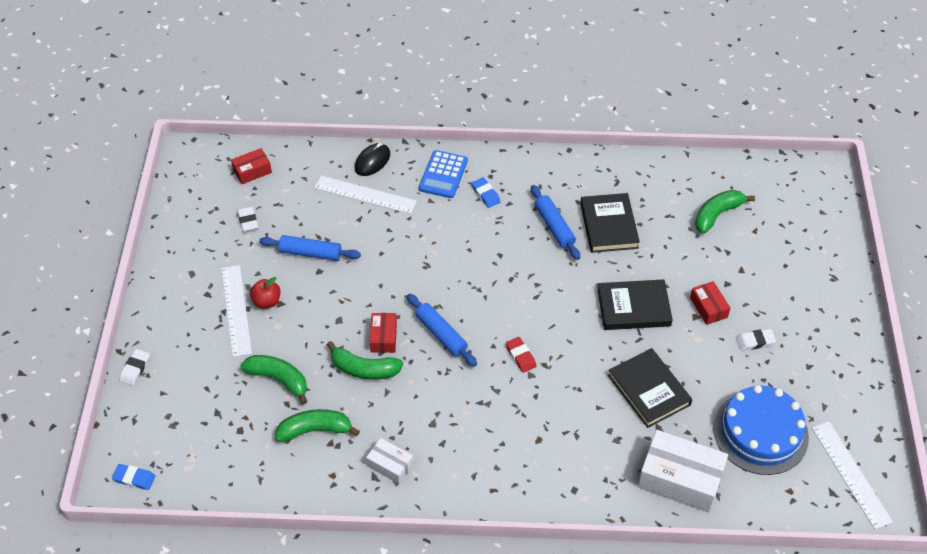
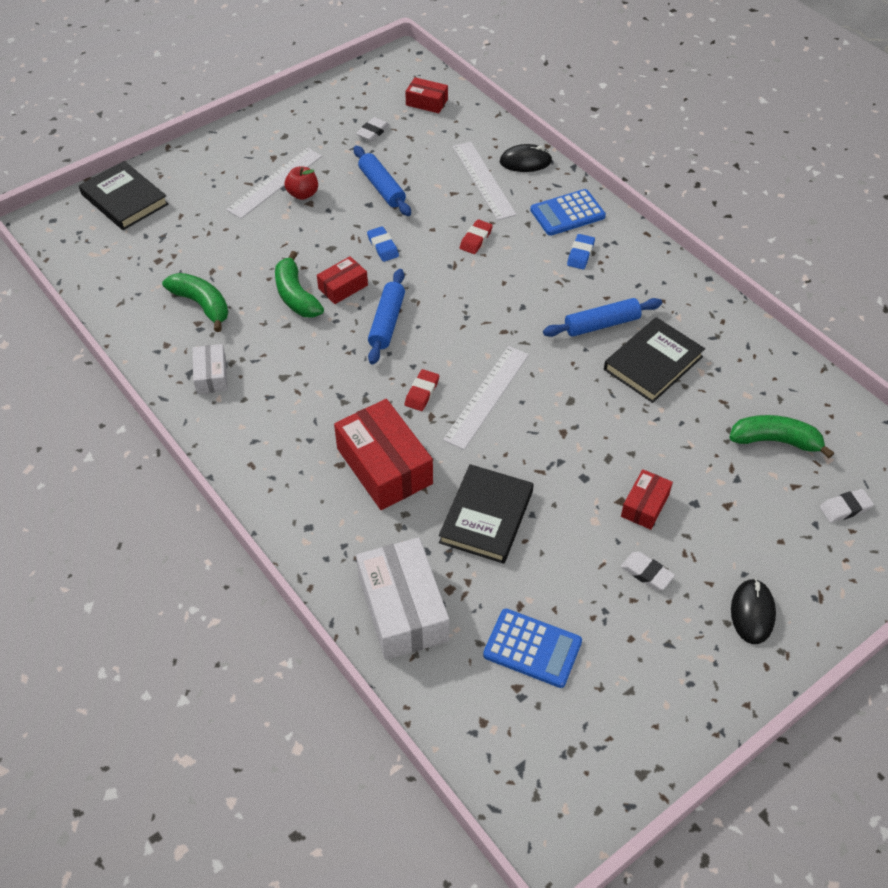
camera: 50 degrees right, 0 degrees up
(134, 478) = (56, 231): blue eraser -> blue eraser (383, 246)
(135, 369) = (159, 165): white eraser -> white eraser (845, 508)
(279, 379) = (231, 251): green banana -> none
(416, 237) = (476, 239): none -> red eraser
(554, 227) = (601, 324): blue rolling pin -> blue rolling pin turned 45 degrees clockwise
(562, 416) = (384, 466): none -> red box
(633, 307) = (574, 443): black book -> black book (124, 199)
(760, 432) = (532, 648): blue cake -> blue calculator
(820, 313) = (752, 613): none -> black mouse
(851, 474) = (564, 772): white ruler -> white ruler (487, 396)

